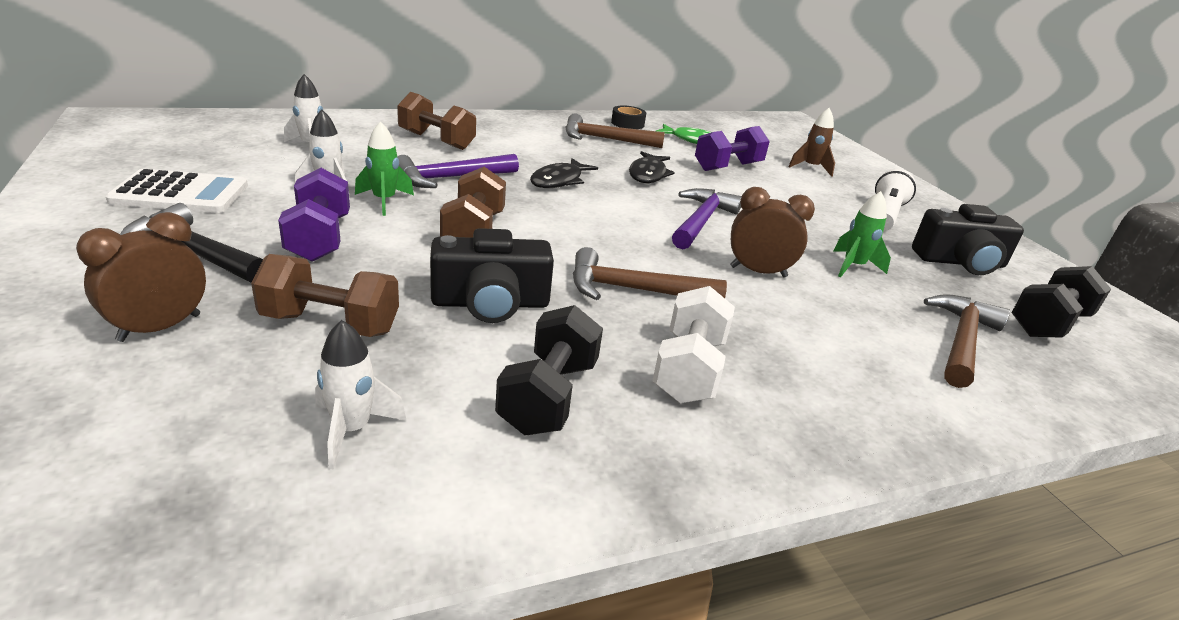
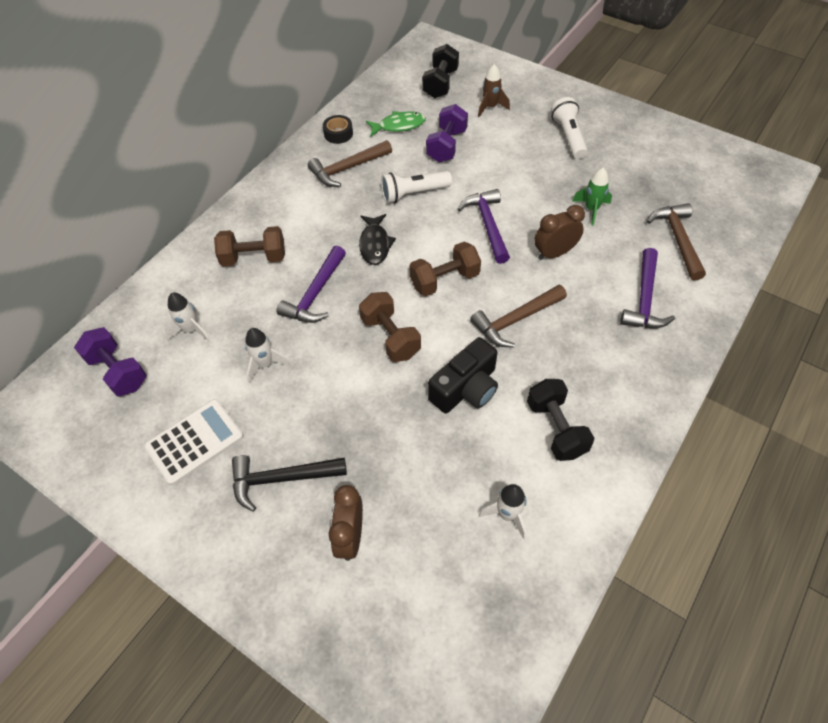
camera: 30 degrees left, 25 degrees up
(319, 239) = (325, 412): purple dumbbell -> purple dumbbell (118, 371)
(330, 324) = (417, 466): brown dumbbell -> brown dumbbell (444, 280)
(384, 201) = (310, 349): green rocket -> none
(648, 174) = (413, 194): black fish -> white flashlight
(688, 369) = (591, 361): white dumbbell -> none
(844, 362) = (644, 299): none -> purple hammer
(960, 262) = (634, 161): black camera -> none
(1048, 324) = (702, 191): black dumbbell -> black dumbbell (440, 84)

